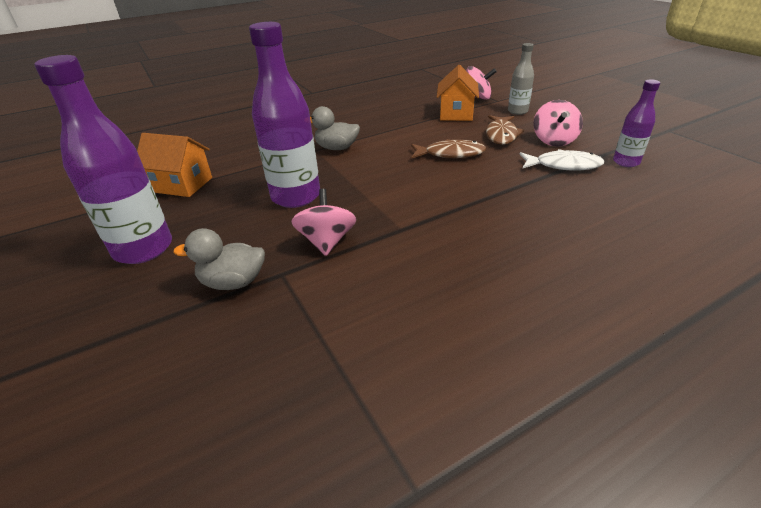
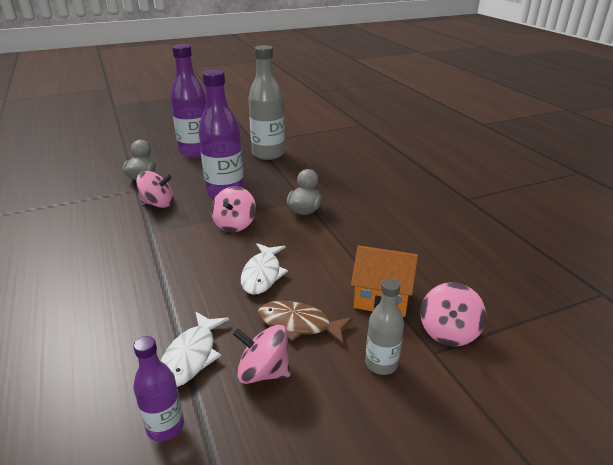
camera: 95 degrees right, 5 degrees down
(182, 185) = (268, 154): orange house -> grey bottle
(371, 179) = (235, 224): none -> pink spinning top
(450, 154) = (262, 274): brown fish -> white fish

